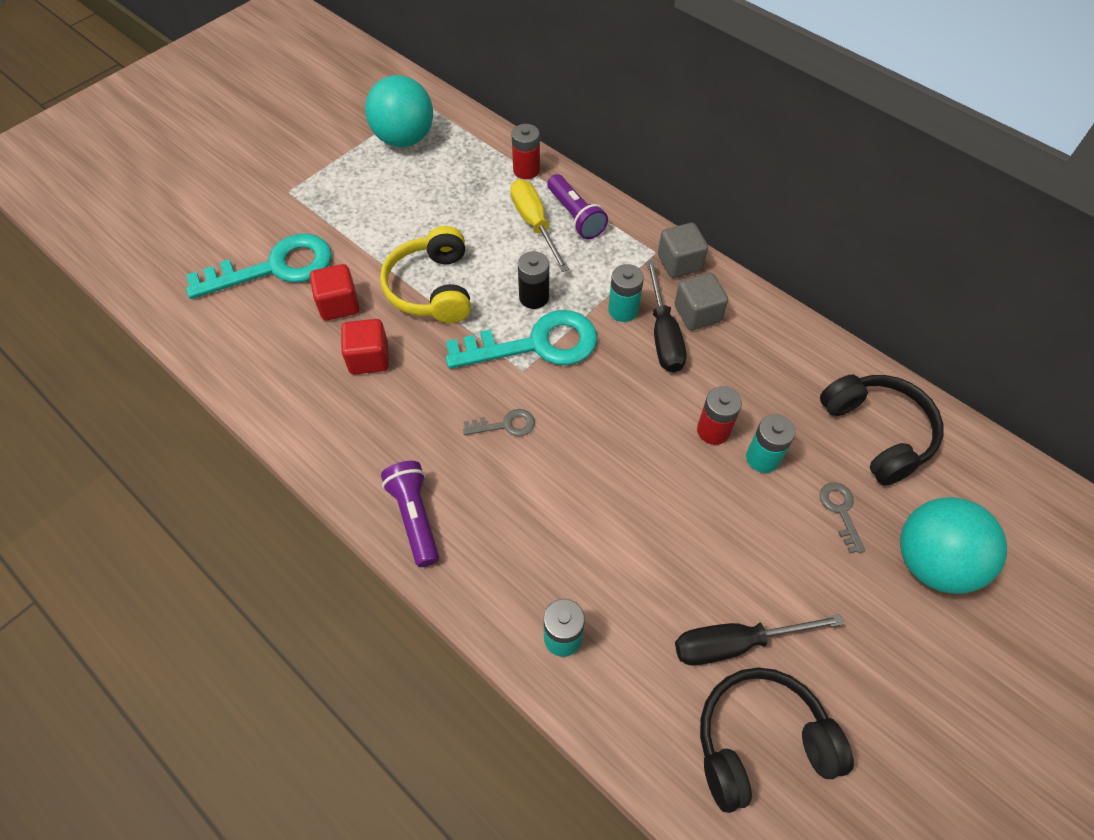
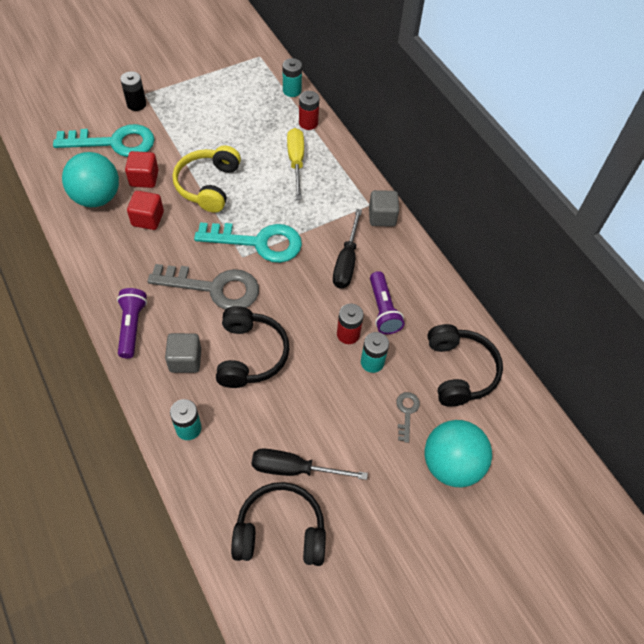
camera: 15 degrees right, 0 degrees up
(404, 139) = (236, 78): turquoise ball -> turquoise ball (97, 197)
(505, 425) = (214, 288): grey key -> grey key, size x2.25
(534, 297) = (272, 211): black battery -> black battery (136, 104)
(575, 216) = (326, 164): purple flashlight -> purple flashlight (383, 310)
(597, 502) = (250, 354): none -> black headphones
(623, 310) = (327, 237): turquoise battery -> turquoise battery (292, 90)
(697, 314) = (377, 255): grey cube -> grey cube (185, 360)

